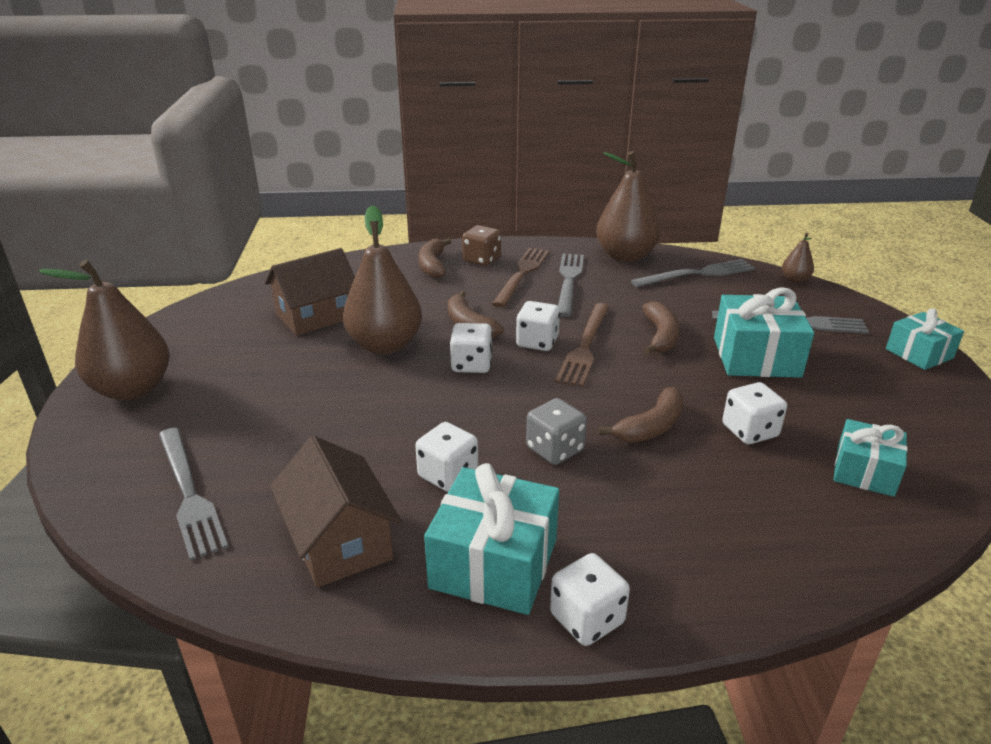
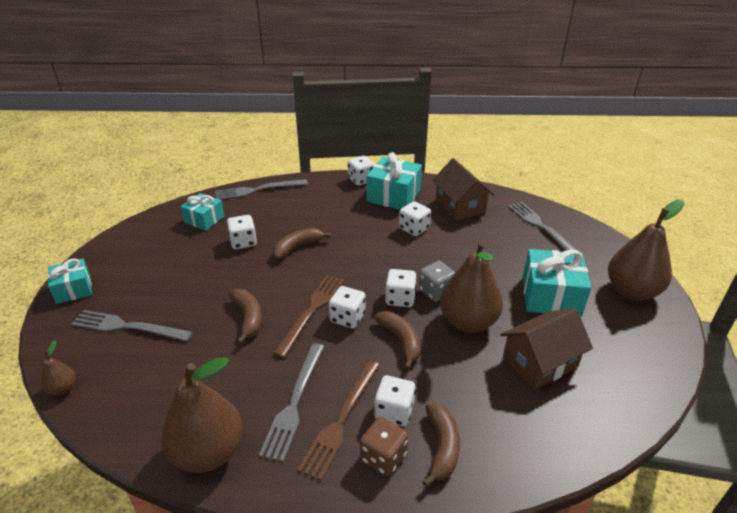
camera: 175 degrees left, 5 degrees up
(474, 280) = (394, 411): none -> white dice
(555, 449) = (356, 238): grey dice -> grey dice (436, 292)
(660, 336) = (248, 318): brown banana -> brown banana turned 150 degrees clockwise
(697, 274) = (152, 406): grey fork -> grey fork (258, 190)
(756, 357) = (192, 293): turquoise gift -> turquoise gift (551, 296)

